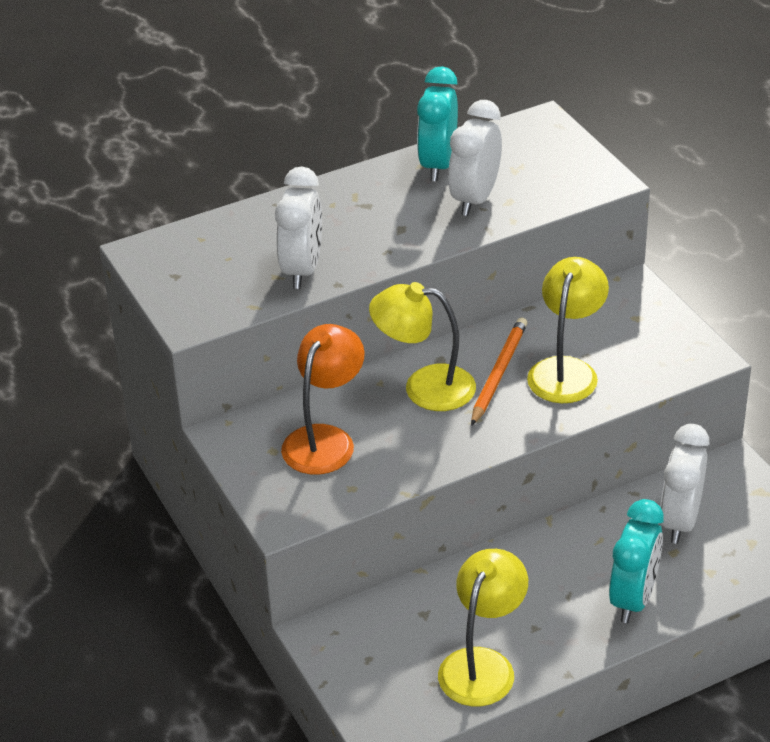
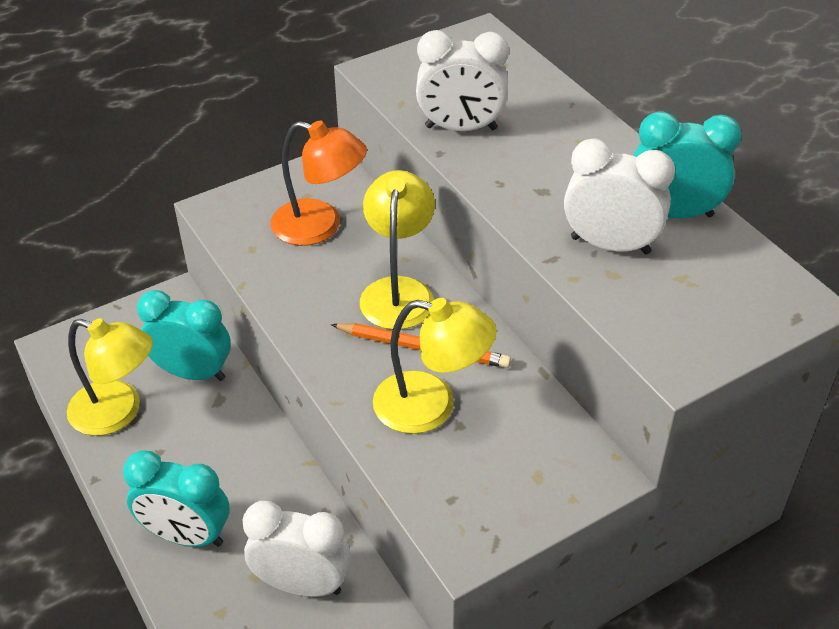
camera: 85 degrees right, 5 degrees up
(431, 609) = (193, 373): none -> turquoise clock

